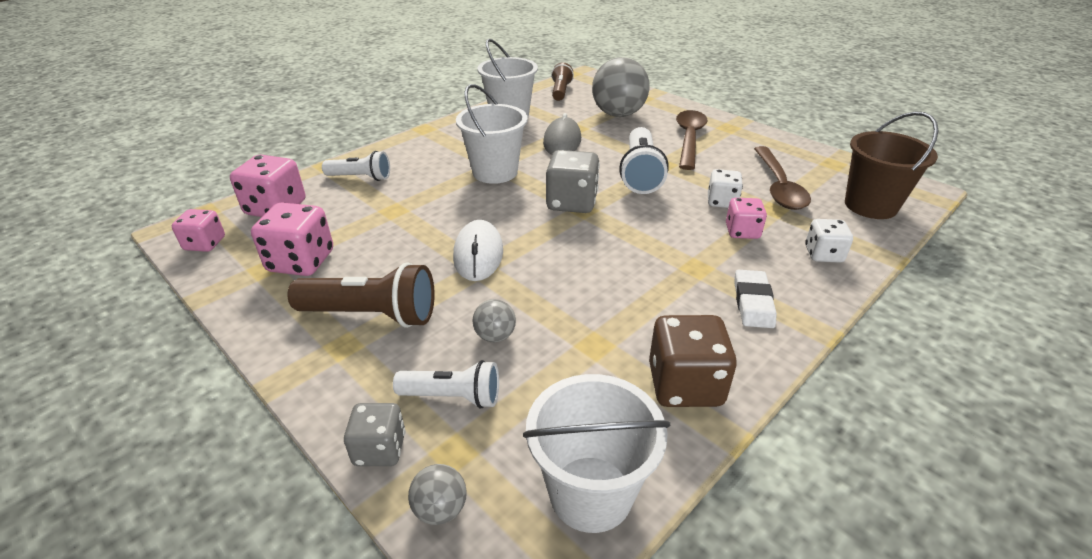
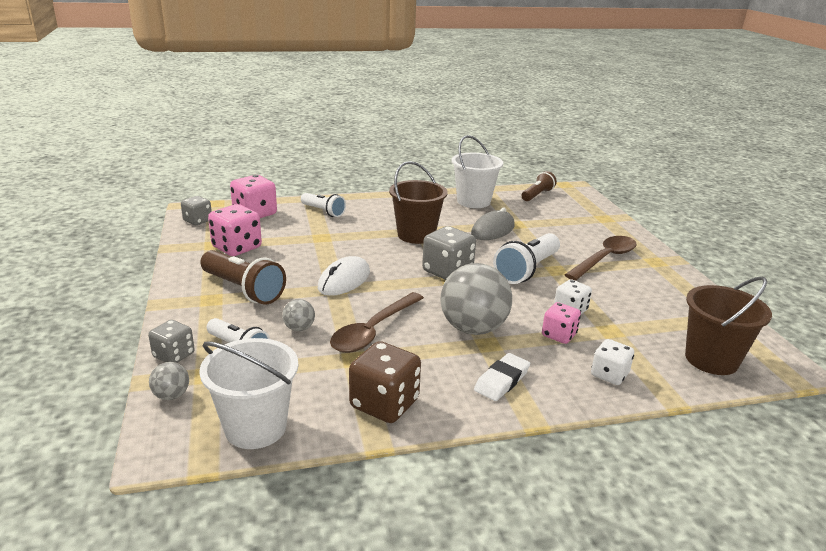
camera: 30 degrees right, 10 degrees down
(205, 244) = (198, 221): pink dice -> grey dice
(495, 172) = (416, 235): white bucket -> brown bucket
(618, 114) = (565, 224): grey ball -> grey ball (473, 328)
(778, 187) = (639, 317): brown spoon -> brown spoon (373, 331)

